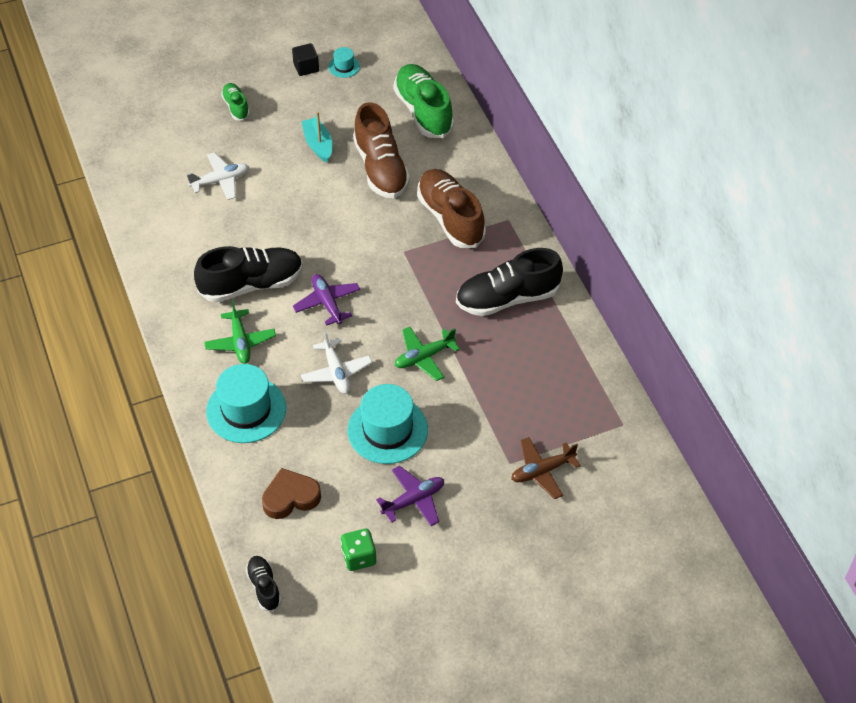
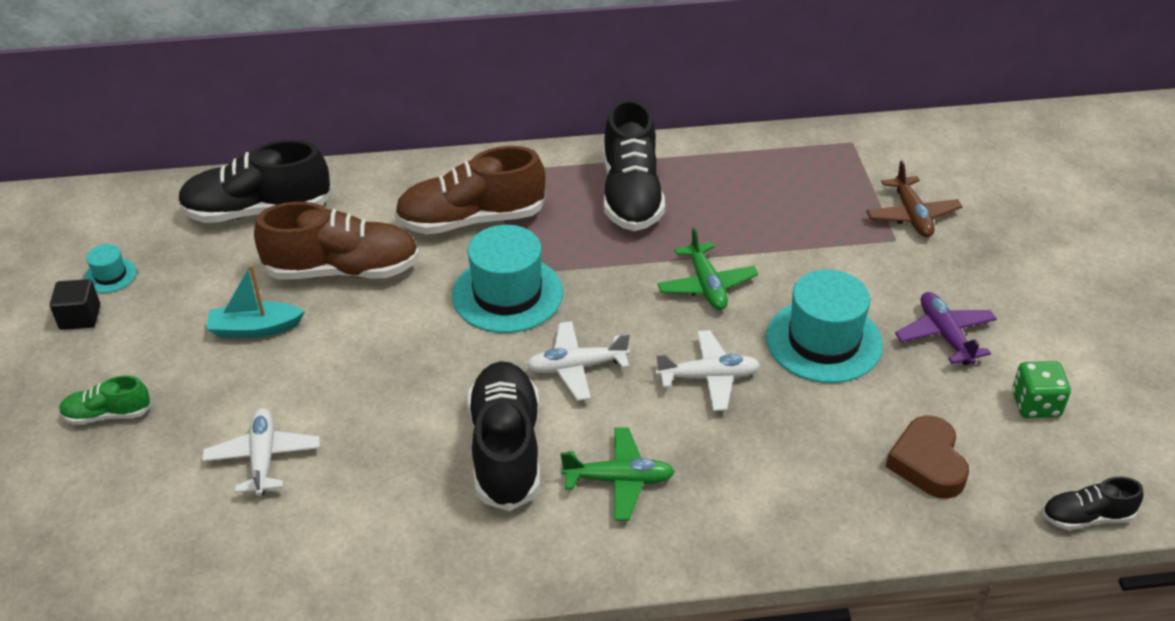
camera: 75 degrees left, 10 degrees down
(246, 410) = (755, 492): turquoise hat -> turquoise hat (507, 294)
(327, 303) = (576, 367): purple plane -> white plane
(423, 111) = (257, 211): green shoe -> black shoe

